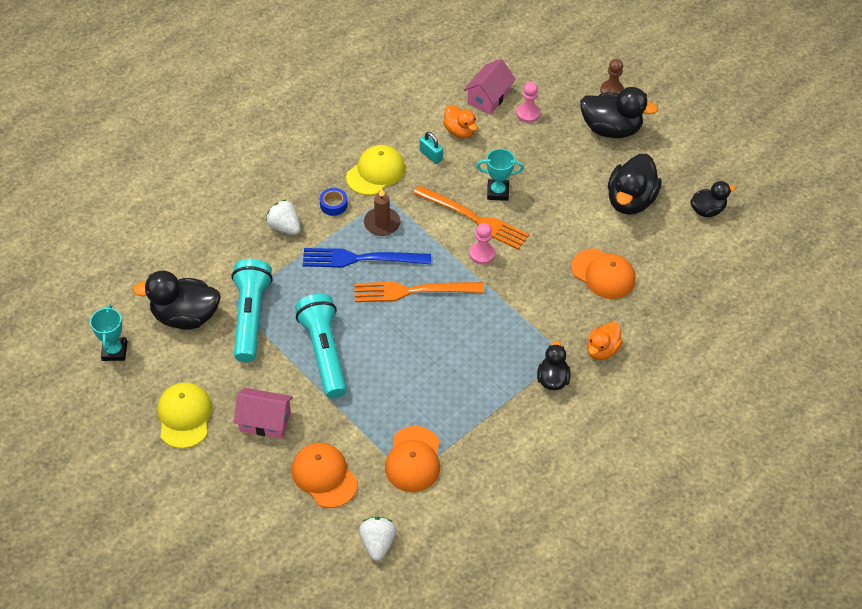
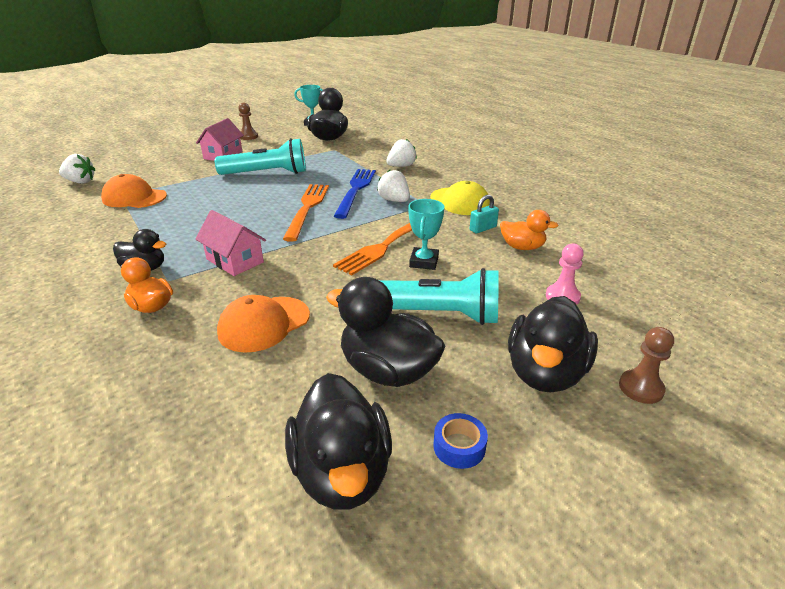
camera: 100 degrees right, 20 degrees down
(184, 416) = (248, 137): yellow cap -> brown pawn
(250, 317) = (317, 154): turquoise flashlight -> turquoise flashlight (434, 314)
(324, 476) = (158, 169): orange cap -> none
(333, 205) = (421, 183): blue tape -> blue tape (459, 446)
(382, 223) = (394, 200): brown candle -> white strawberry
(460, 131) = (522, 247): orange duck -> orange duck turned 135 degrees counterclockwise
(482, 254) = (336, 245): pink pawn -> none
(488, 97) = (585, 270): pink house -> pink house (235, 261)
(707, 210) = (342, 472): black duck -> black duck, size x1.68

